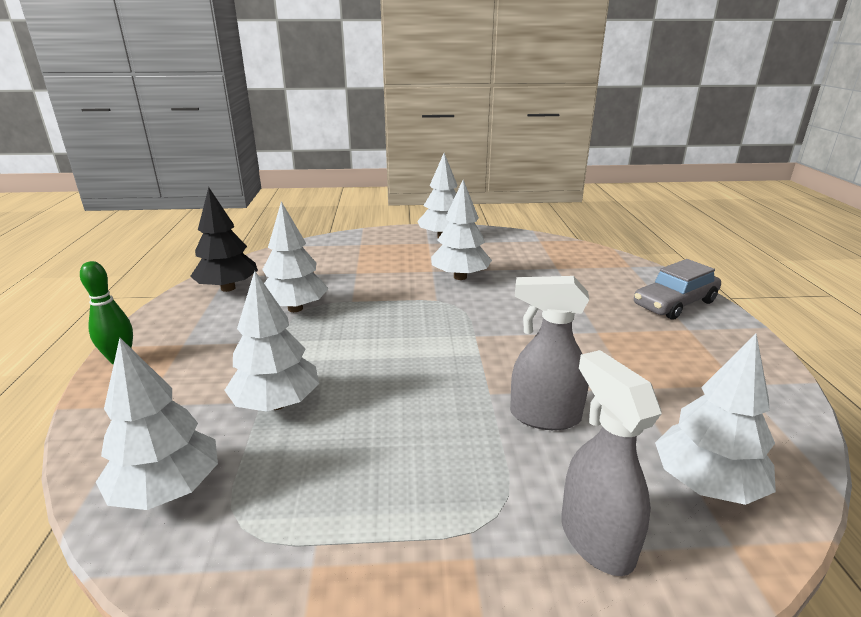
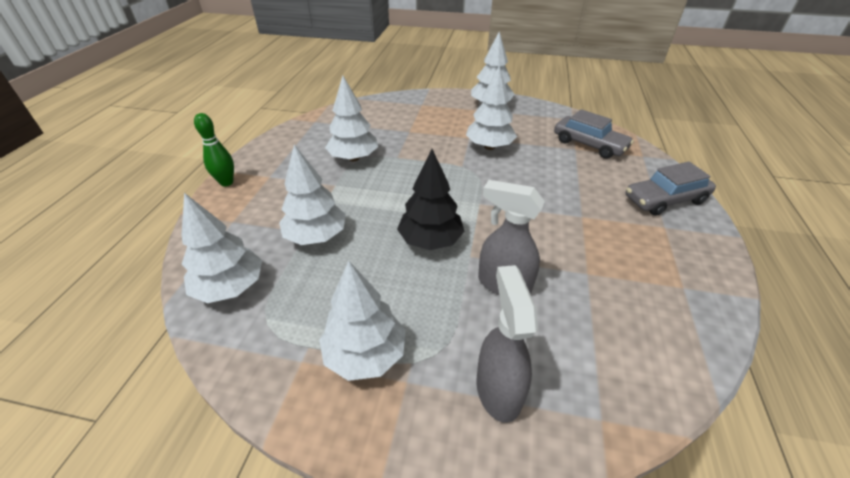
camera: 15 degrees right, 15 degrees up
(228, 288) = (312, 133): black tree -> black tree (430, 240)
(569, 262) = (589, 145): none -> grey car
(706, 484) = (606, 367): white tree -> white tree (365, 354)

